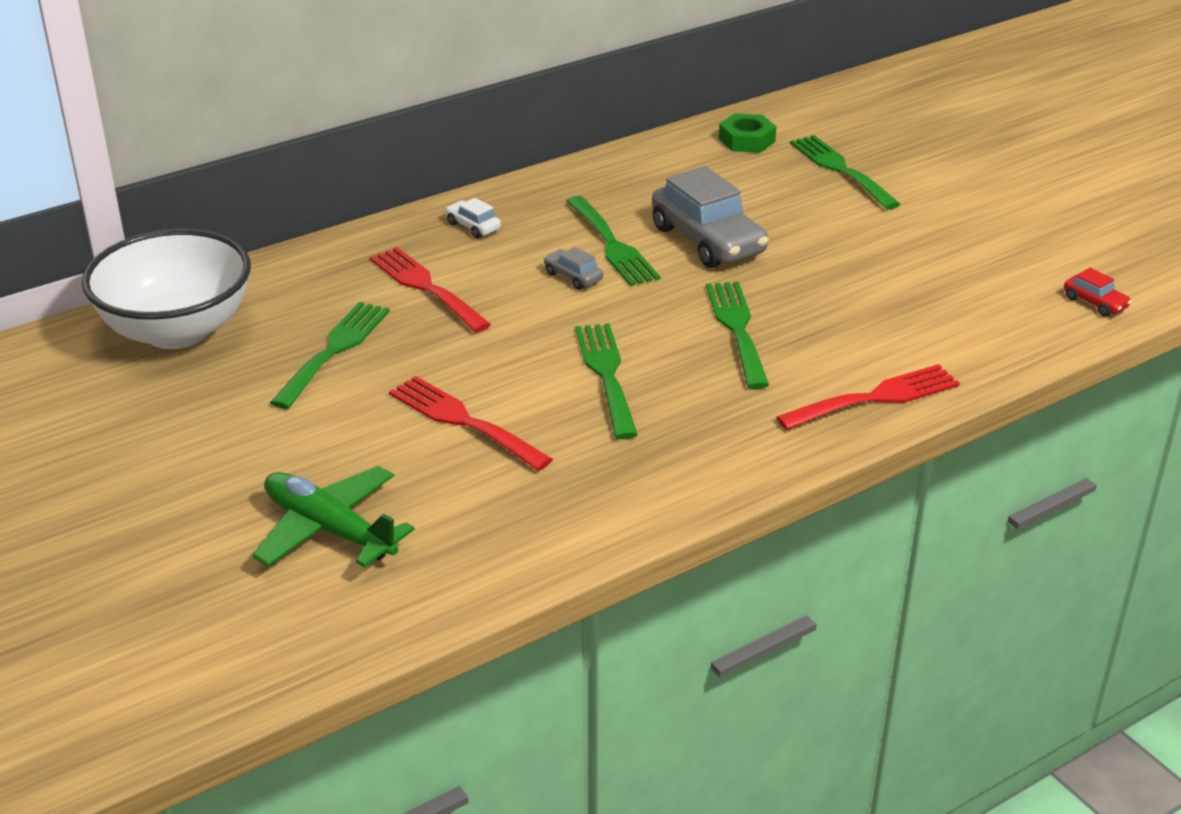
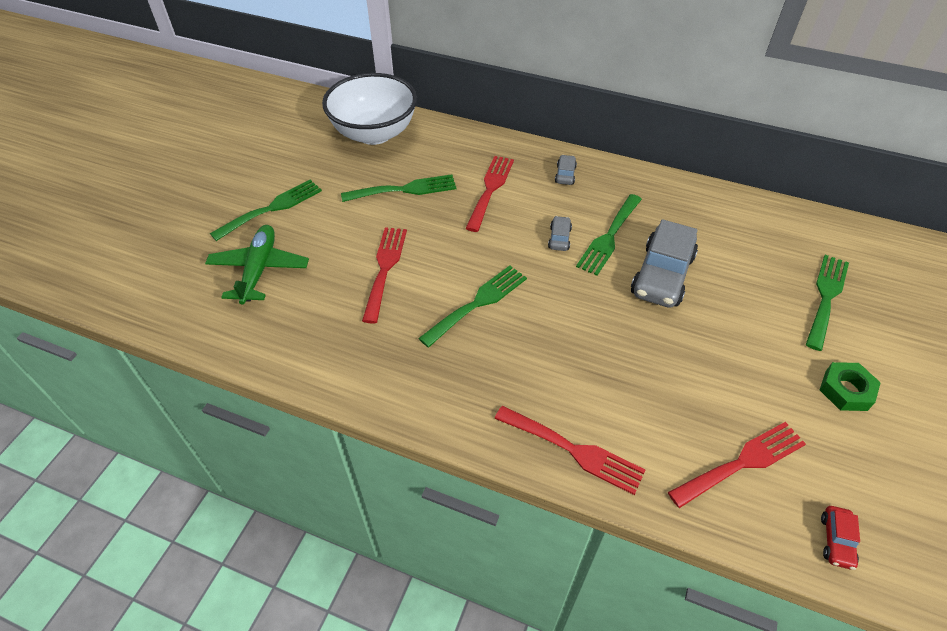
camera: 55 degrees right, 15 degrees up
(473, 226) = (565, 175): white car -> grey car
(737, 329) = (581, 338): green fork -> green fork (272, 208)
(746, 140) = (799, 234): green nut -> green nut (846, 390)
(978, 309) = (742, 462): none -> red fork

